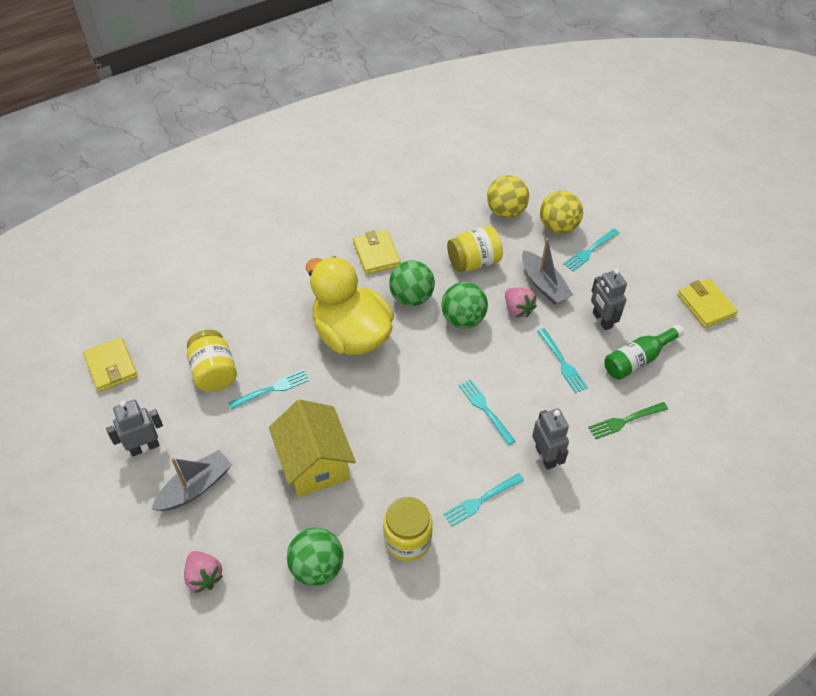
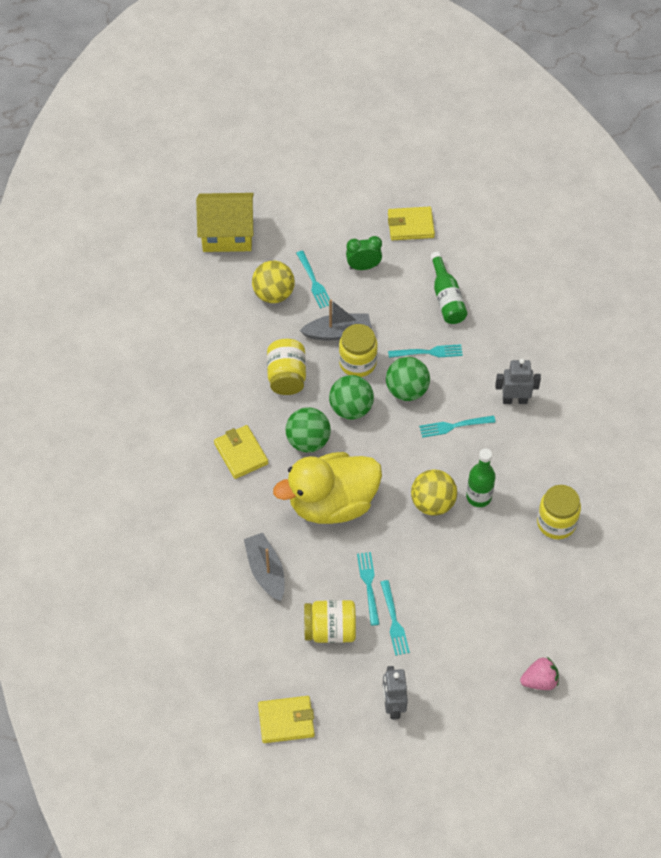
camera: 70 degrees left, 5 degrees up
(195, 487) = (451, 671): grey boat -> grey boat (265, 571)
(315, 463) = (461, 571): yellow house -> yellow house (227, 234)
(317, 567) = (558, 594): green ball -> green ball (407, 390)
(376, 254) = (241, 453): yellow wallet -> yellow wallet turned 60 degrees clockwise
(409, 455) = (478, 497): none -> green bottle
(481, 500) = (538, 459): turquoise fork -> turquoise fork (394, 621)
(506, 211) = (234, 328): yellow ball -> yellow ball (432, 503)
(518, 309) = (357, 363): pink strawberry -> yellow jar
(602, 320) = (395, 305): grey robot -> none
(625, 421) = (502, 332): green fork -> none
(631, 282) = (363, 267): none -> green clock

